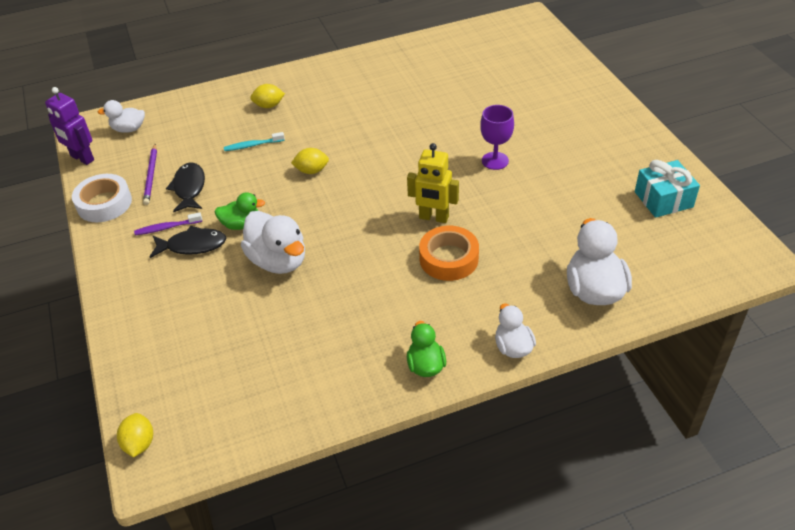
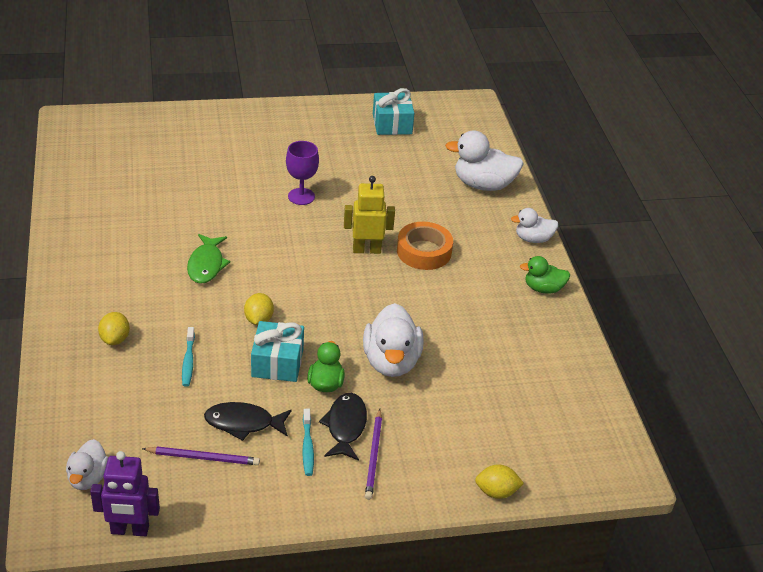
camera: 85 degrees left, 5 degrees down
(82, 158) = (129, 530): purple robot -> purple robot turned 45 degrees clockwise
(104, 203) = (238, 505): white tape -> none
(139, 443) = (602, 480): yellow lemon -> yellow lemon (496, 492)
(160, 269) = (374, 456): none -> purple pencil
(167, 228) = (307, 447): purple toothbrush -> turquoise toothbrush
(261, 192) = (277, 362): none -> turquoise gift
(278, 261) = (391, 362): white duck -> white duck turned 120 degrees clockwise
(371, 128) = (206, 265): none -> green fish
(433, 218) = (366, 250): yellow robot -> yellow robot turned 120 degrees counterclockwise

